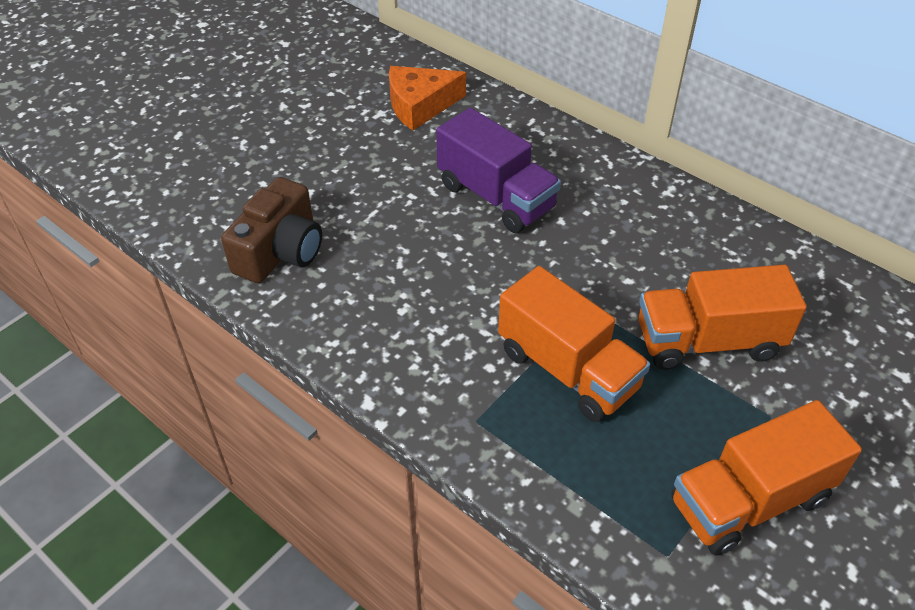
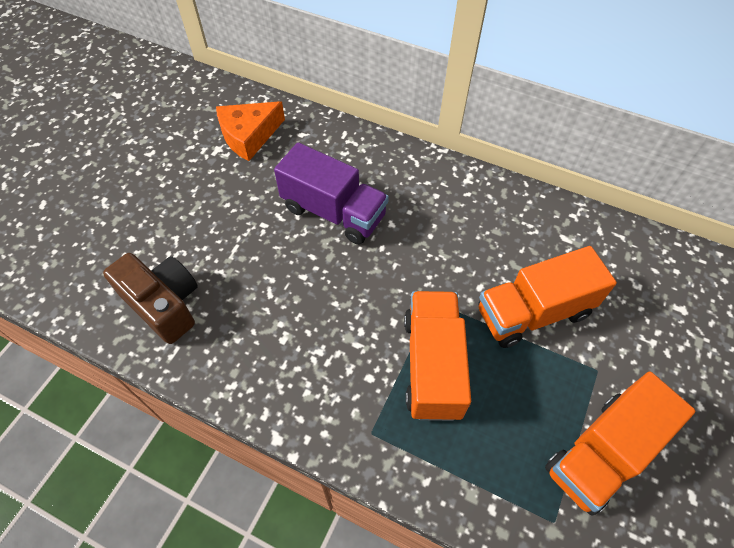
camera: 15 degrees left, 10 degrees up
(280, 251) = (164, 304): brown camera -> brown camera turned 60 degrees counterclockwise
(567, 369) = (432, 365): orange truck -> orange truck turned 120 degrees counterclockwise

